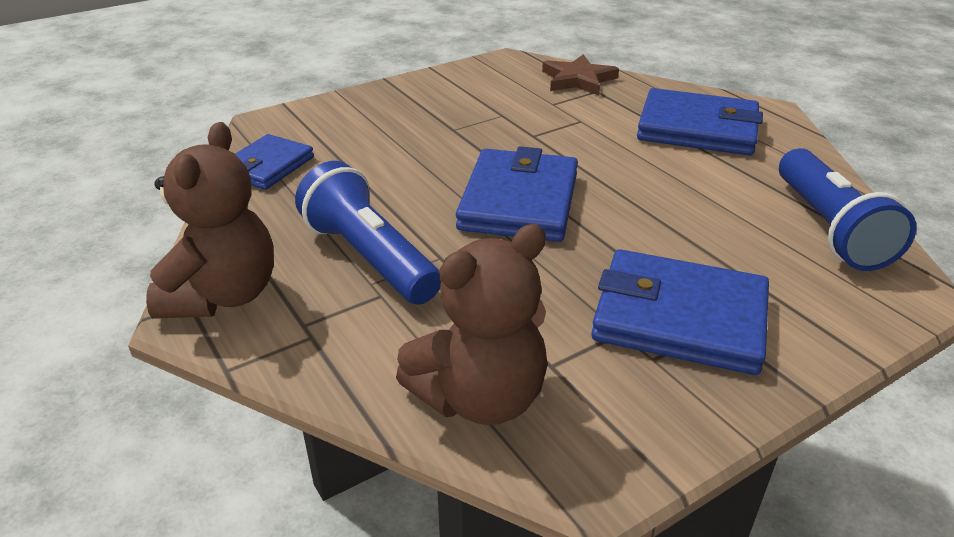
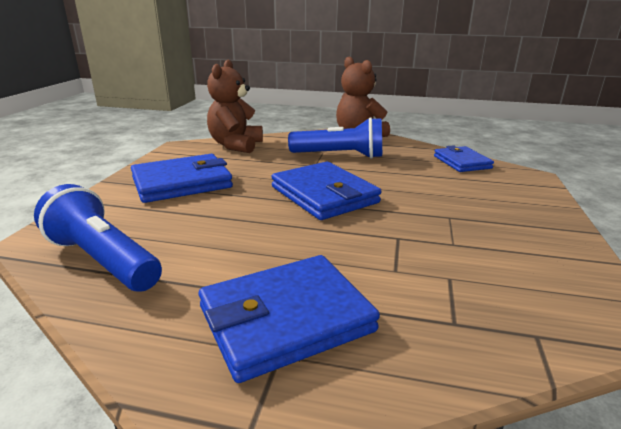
camera: 135 degrees right, 10 degrees down
(578, 79) = (501, 330): brown star -> none

